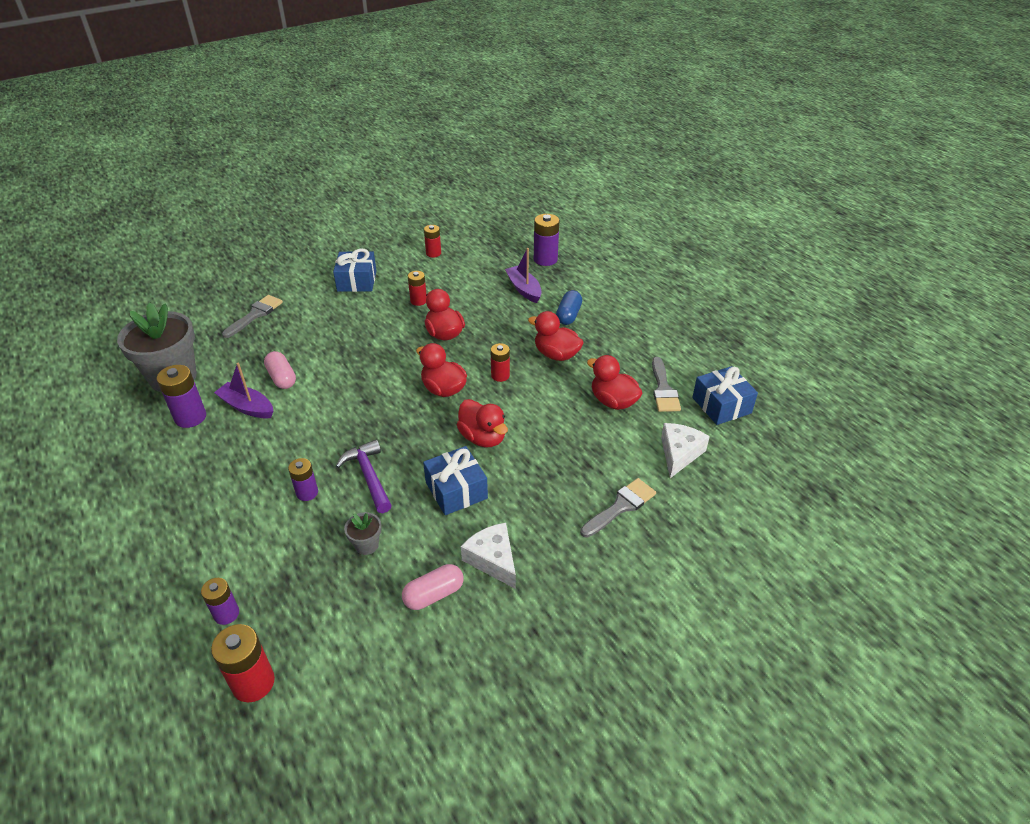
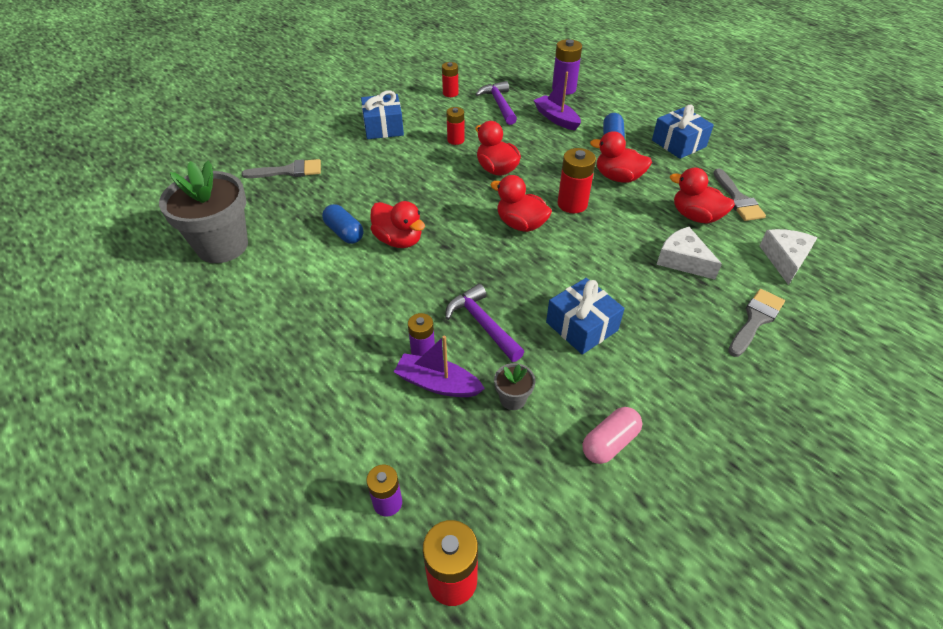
camera: 10 degrees left, 5 degrees up
(190, 417) = (258, 286): purple battery -> none
(247, 407) = (318, 267): purple boat -> purple boat (437, 383)
(255, 315) = (289, 171): grey brush -> grey brush turned 60 degrees clockwise
(282, 378) = (344, 233): pink capsule -> blue capsule
(475, 269) = (499, 104): none -> purple hammer
(483, 437) = (584, 268): red duck -> red duck (398, 240)
(493, 560) = (654, 394): white cheese -> white cheese (682, 260)
(500, 375) = (572, 204): red battery -> red battery, size x1.56
(721, 405) = (800, 208): blue gift -> blue gift (678, 143)

